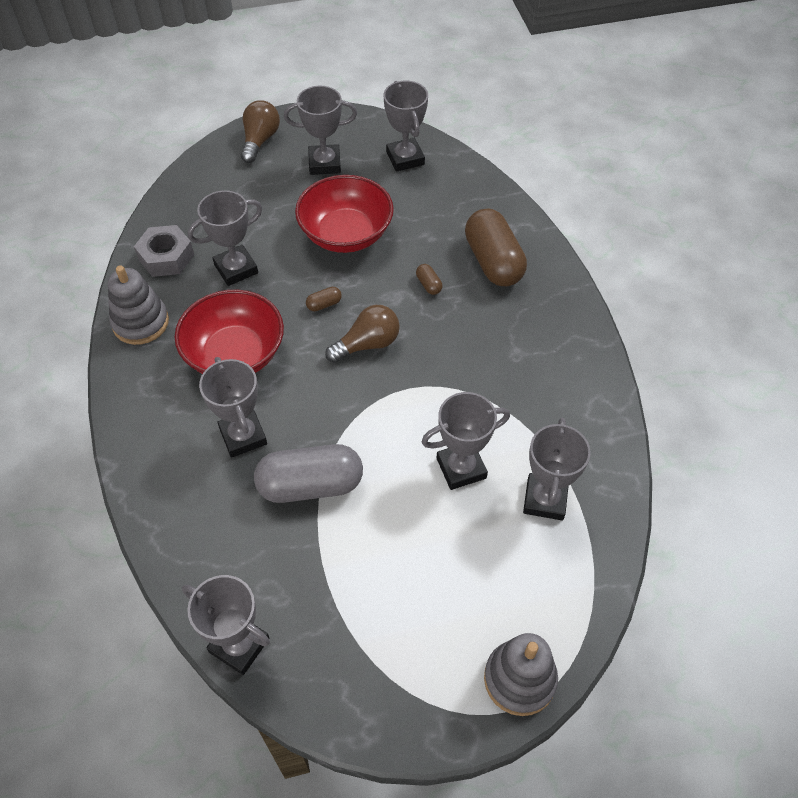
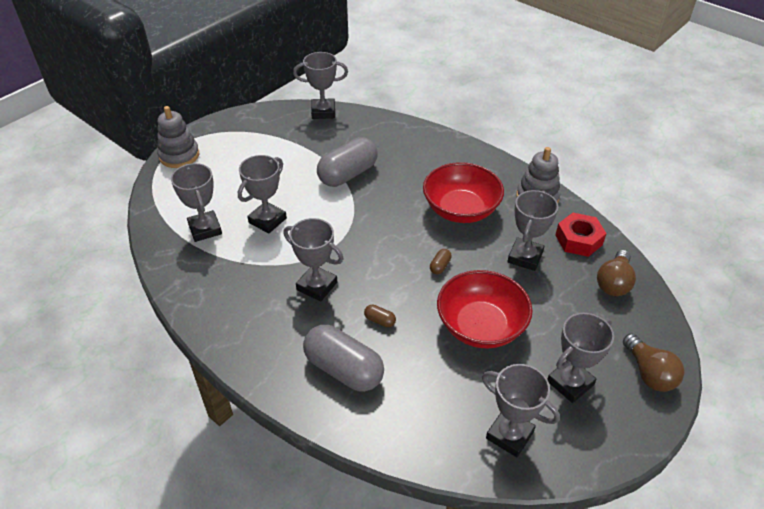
camera: 145 degrees right, 10 degrees down
(166, 257) = (578, 240): grey nut -> red nut
(243, 436) = (408, 176): grey trophy -> grey trophy (317, 286)
(367, 344) = (385, 257): brown light bulb -> brown light bulb (614, 282)
(493, 261) = (344, 369): brown capsule -> grey capsule

